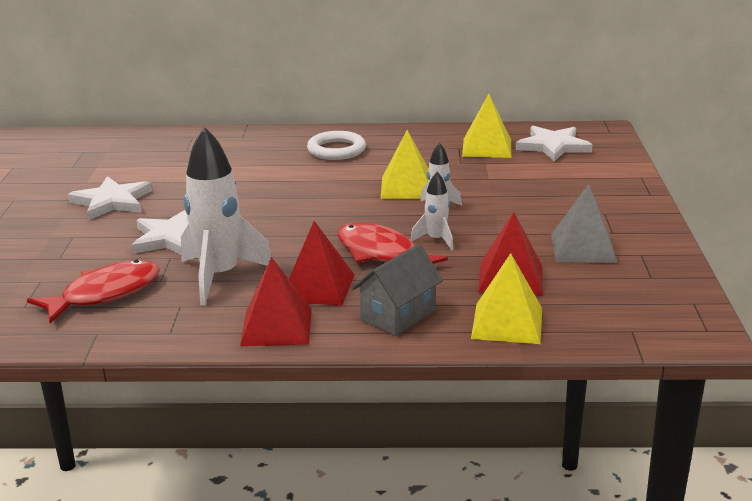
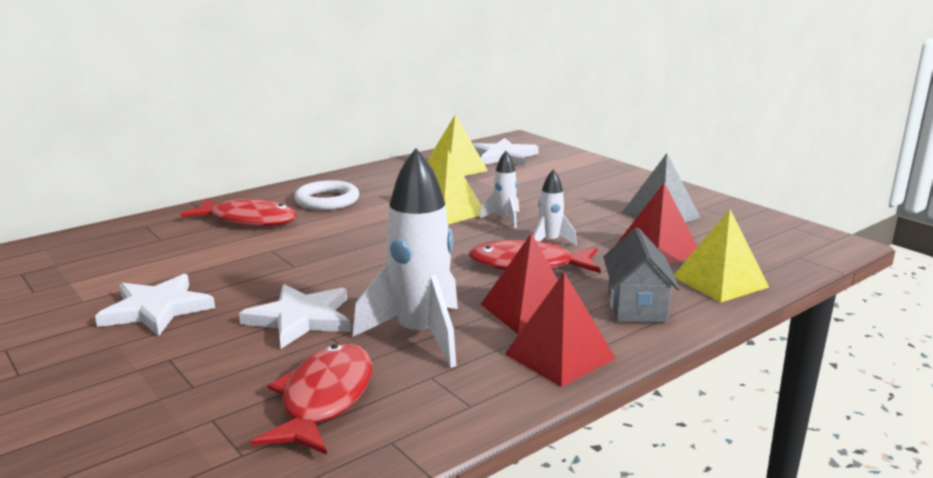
camera: 40 degrees left, 5 degrees down
(258, 151) = (248, 220): none -> red fish

